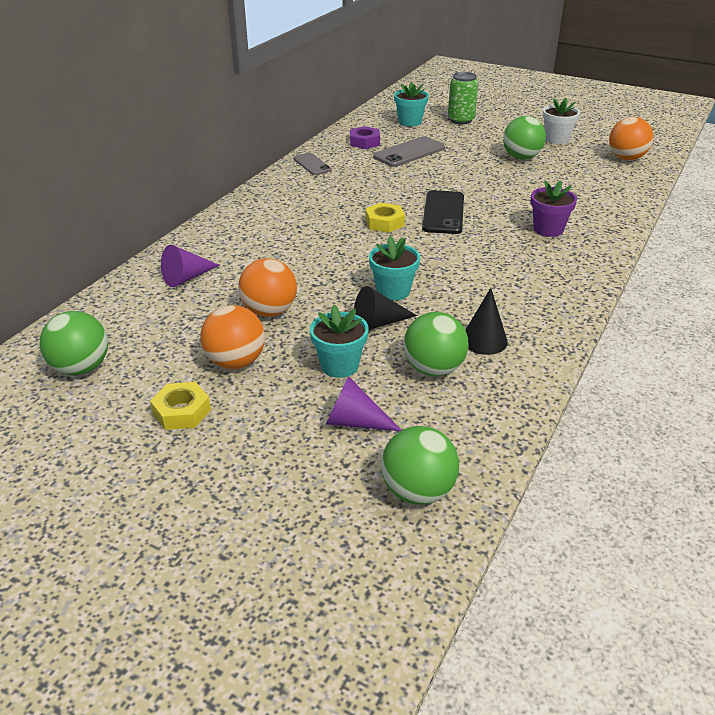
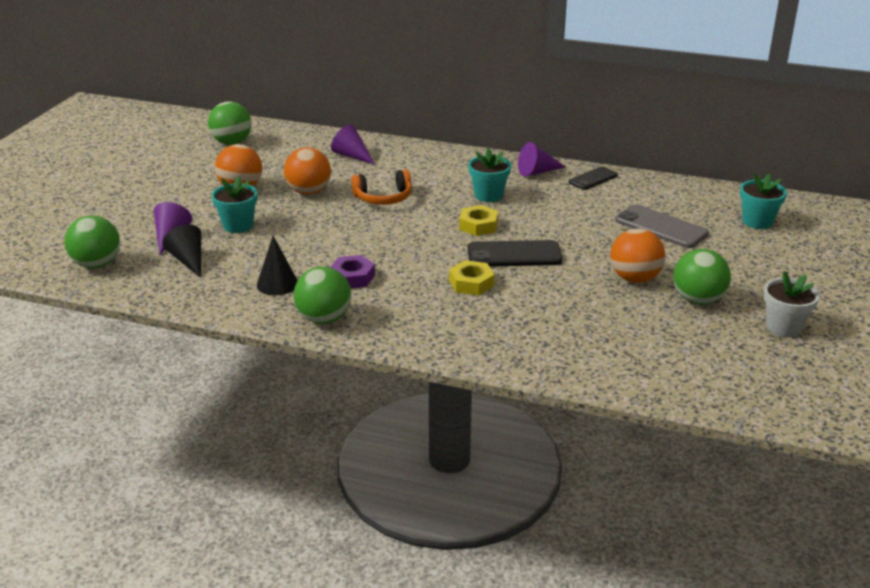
camera: 80 degrees right, 5 degrees down
(181, 411) = (185, 179): yellow nut -> yellow nut (471, 283)
(286, 185) = (537, 172): none -> purple cone
(306, 266) = (383, 198): none -> orange headphones
(312, 164) = (593, 179): grey phone -> black phone
(364, 142) = (672, 200): purple nut -> purple nut (352, 277)
(378, 323) = (298, 236): black cone -> black cone (188, 260)
(393, 291) = (350, 239): turquoise flower pot -> turquoise flower pot (488, 195)
(434, 369) = (234, 263): green ball -> green ball (324, 319)
(461, 120) = (794, 254): green can -> none
(548, 229) = (501, 317): purple flower pot -> none
(626, 158) = (755, 384): orange ball -> orange ball (634, 278)

